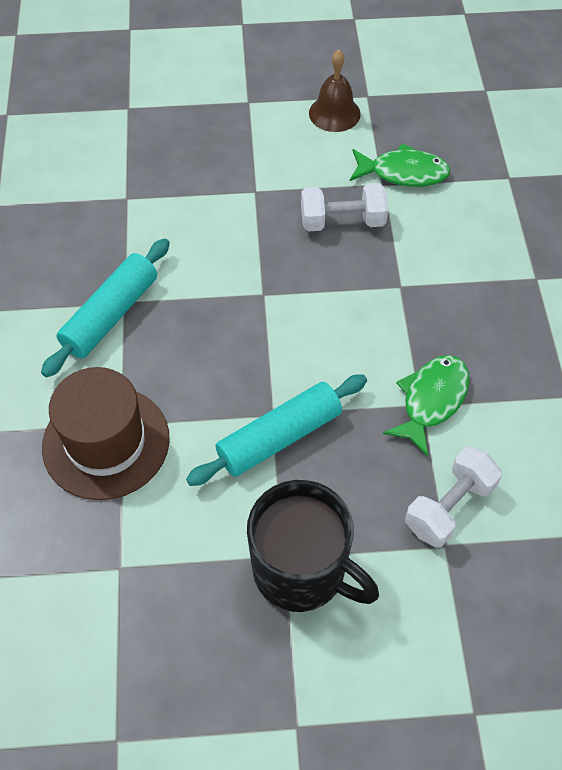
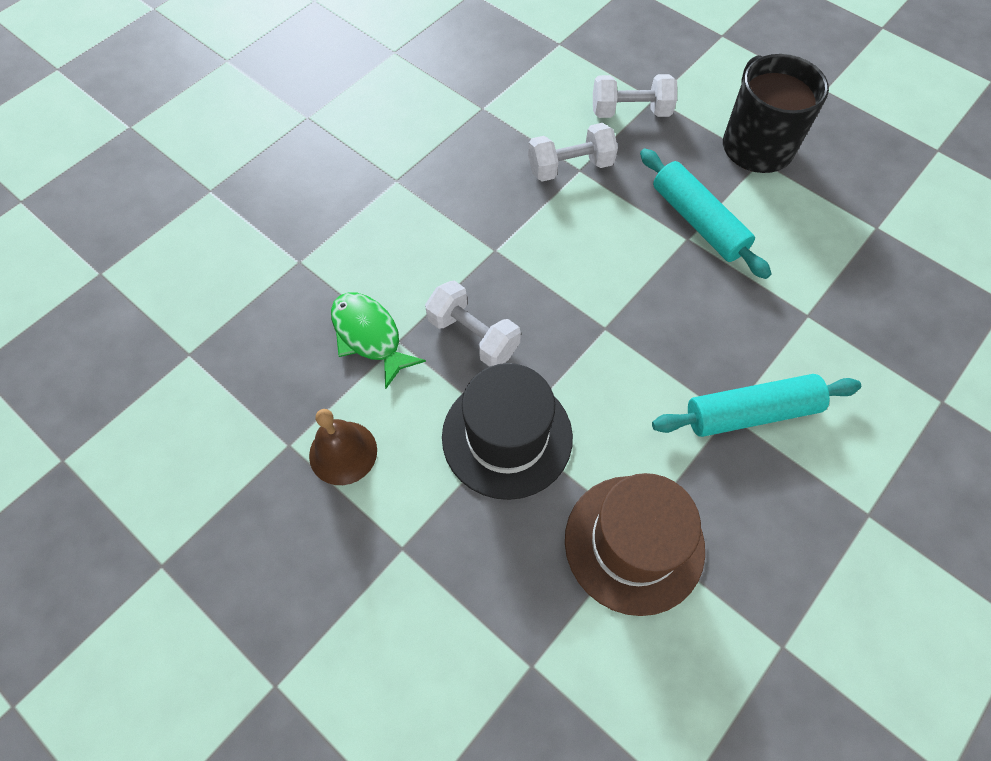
camera: 135 degrees left, 5 degrees up
(106, 442) = (831, 311): brown hat -> brown hat (634, 543)
(253, 186) = (507, 436): none -> black hat
(279, 437) = (697, 222): turquoise rolling pin -> turquoise rolling pin turned 45 degrees clockwise
(431, 400) = (570, 167): green fish -> white dumbbell

